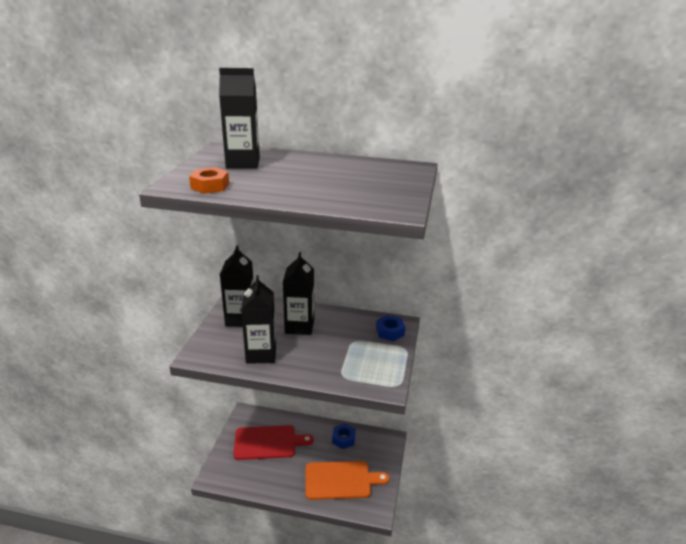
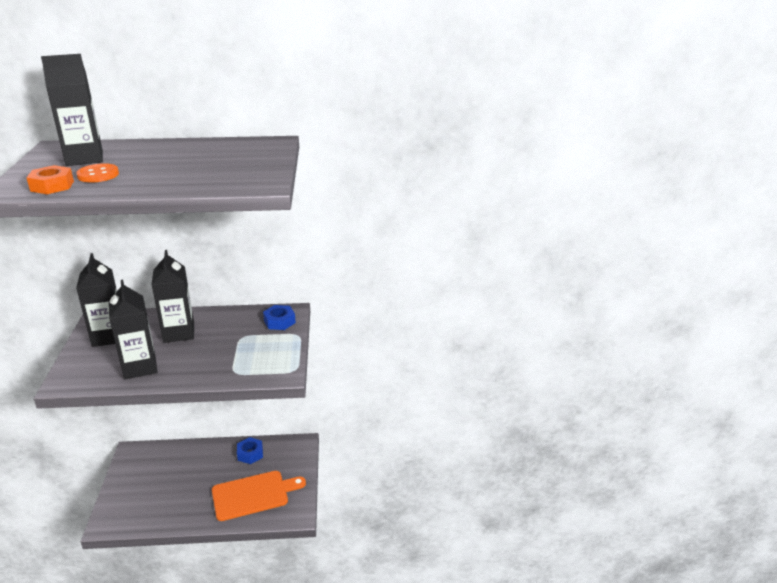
camera: 15 degrees left, 0 degrees up
(251, 180) = (98, 175): none -> orange button
(268, 442) = (164, 475): red cutting board -> none

